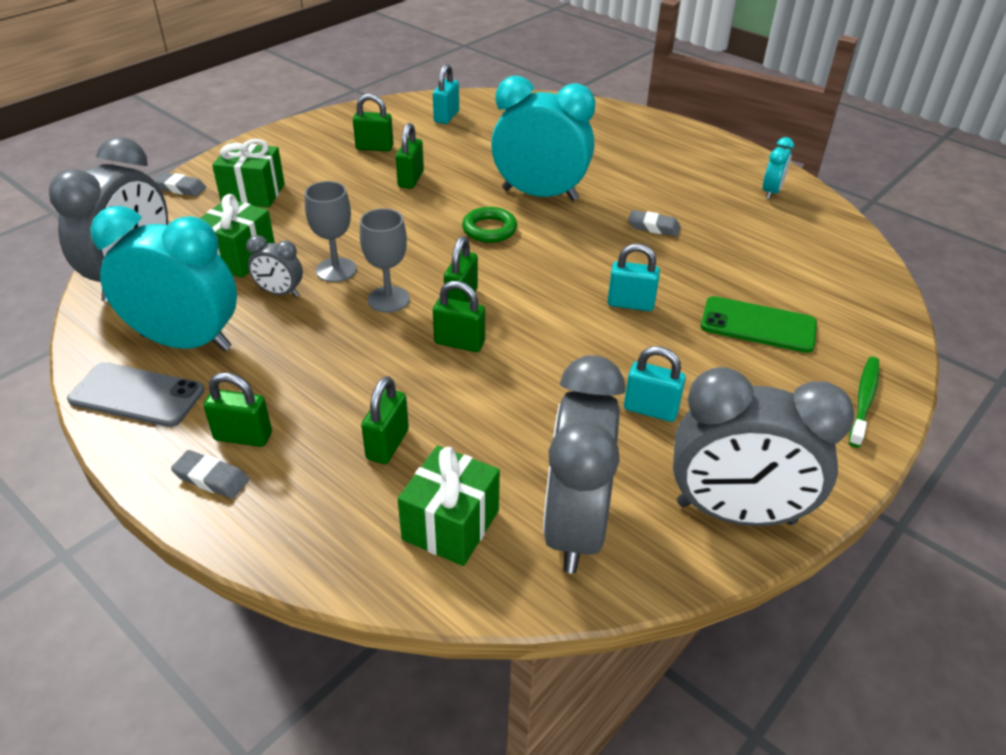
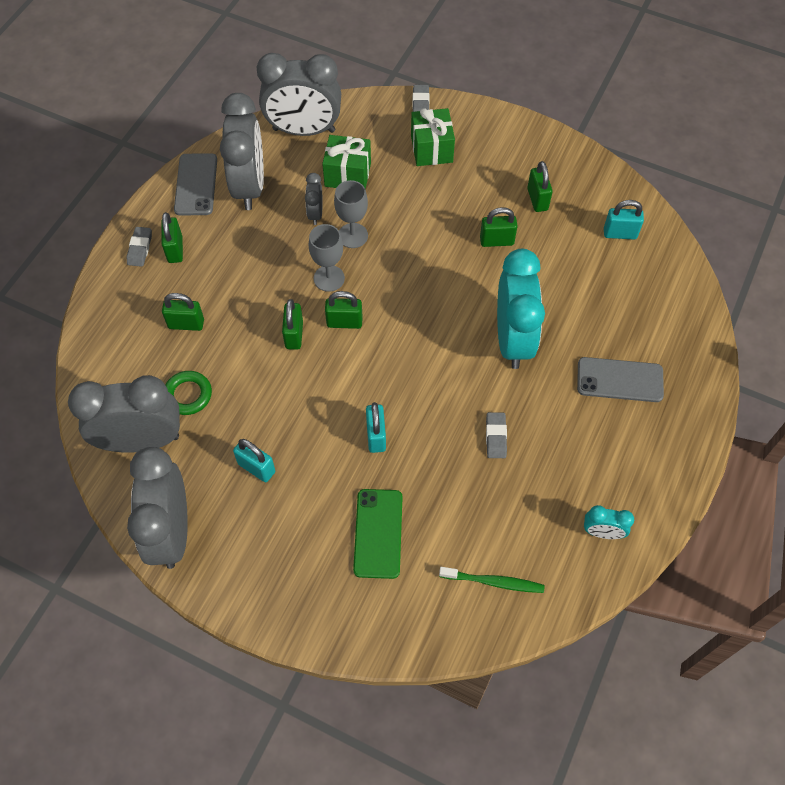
camera: 75 degrees right, 20 degrees up
(186, 342) = (249, 186): turquoise clock -> grey clock
(451, 525) = (130, 375): green gift -> none
(489, 229) = (443, 316): green ring -> green ring (188, 395)
(610, 150) = (620, 380): none -> grey phone
(650, 410) = (256, 468): turquoise padlock -> turquoise padlock turned 60 degrees counterclockwise
(864, 400) = (306, 616): green toothbrush -> green toothbrush (493, 582)

